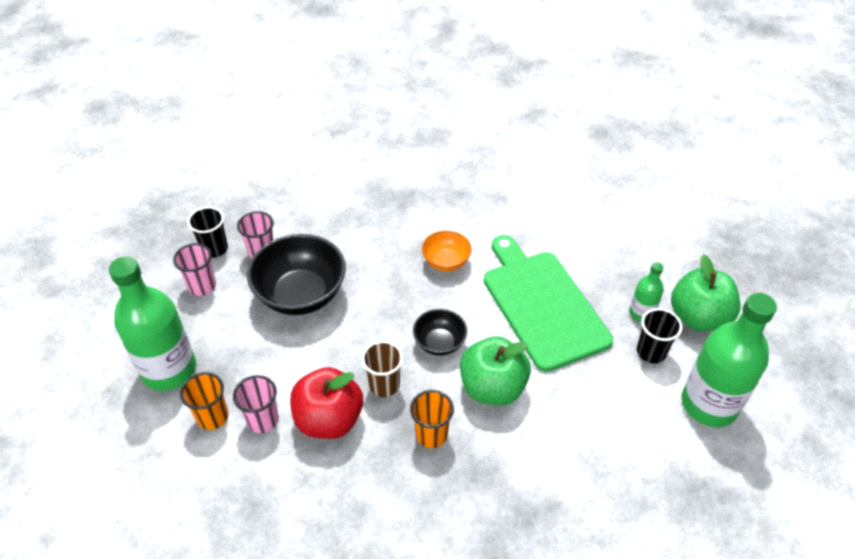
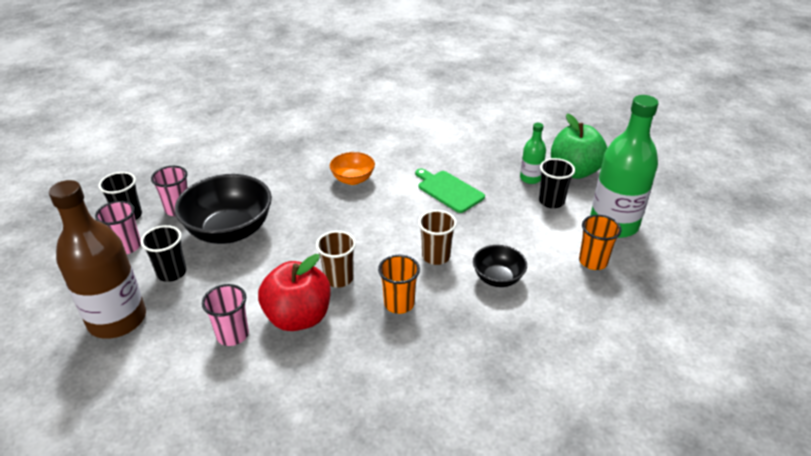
camera: 20 degrees left, 10 degrees down
(169, 369) = (117, 320): green bottle -> brown bottle
(212, 417) = (179, 346): orange cup -> orange cup (593, 261)
(232, 330) = (171, 273): none -> black cup
(439, 343) = (374, 236): black bowl -> black bowl (498, 278)
(492, 388) = (436, 256): green apple -> brown cup
(542, 305) = (448, 190): green cutting board -> green cutting board, size x0.52

